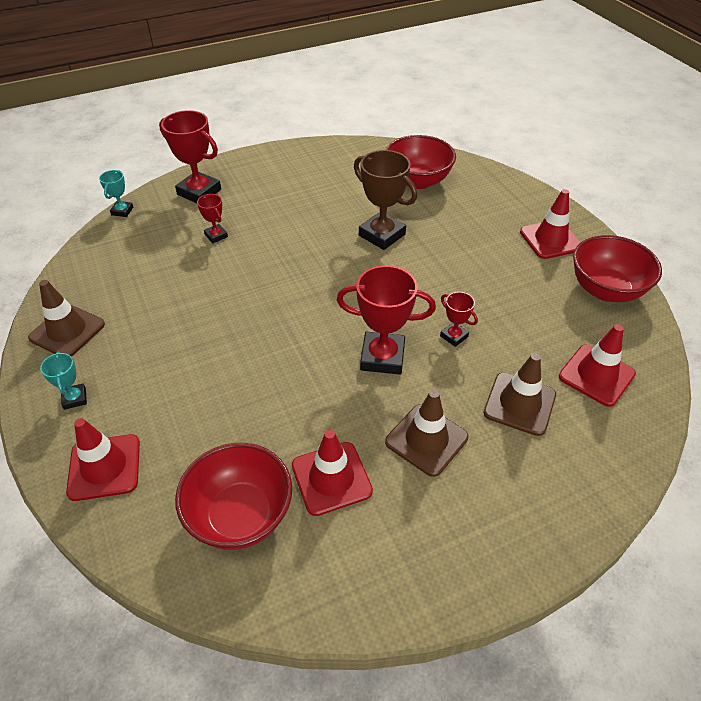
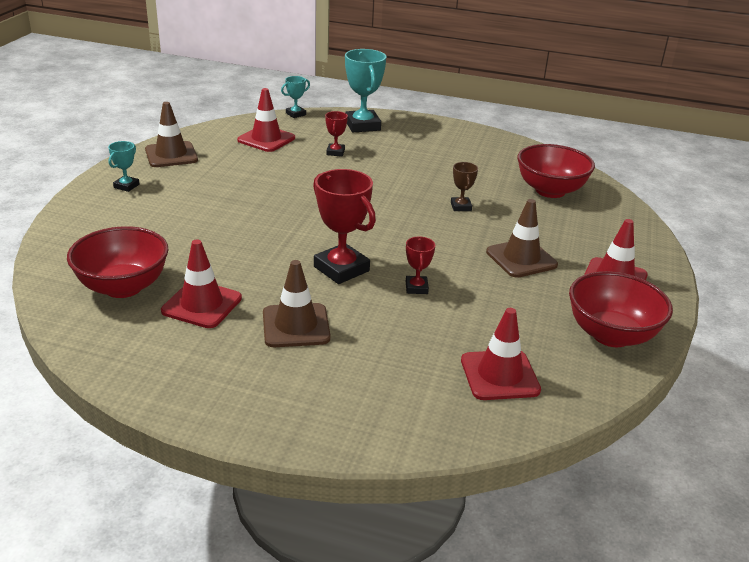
camera: 40 degrees right, 15 degrees down
(104, 467) = (92, 223): red traffic cone -> red traffic cone (266, 139)
(199, 192) = (362, 125): red trophy -> turquoise trophy
(382, 235) = (461, 207): brown trophy -> brown trophy, size x0.51
(519, 404) = (401, 351): brown traffic cone -> brown traffic cone (521, 258)

